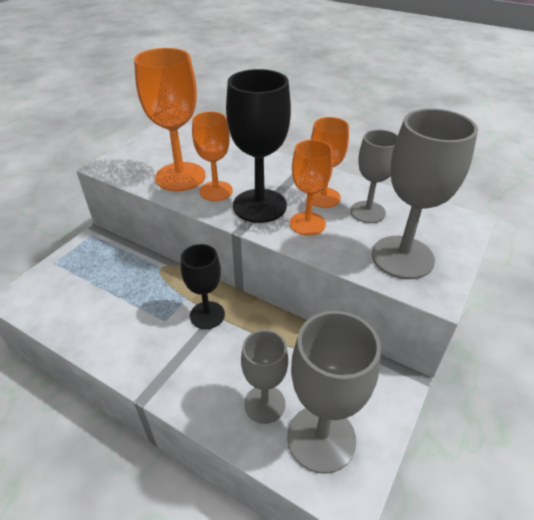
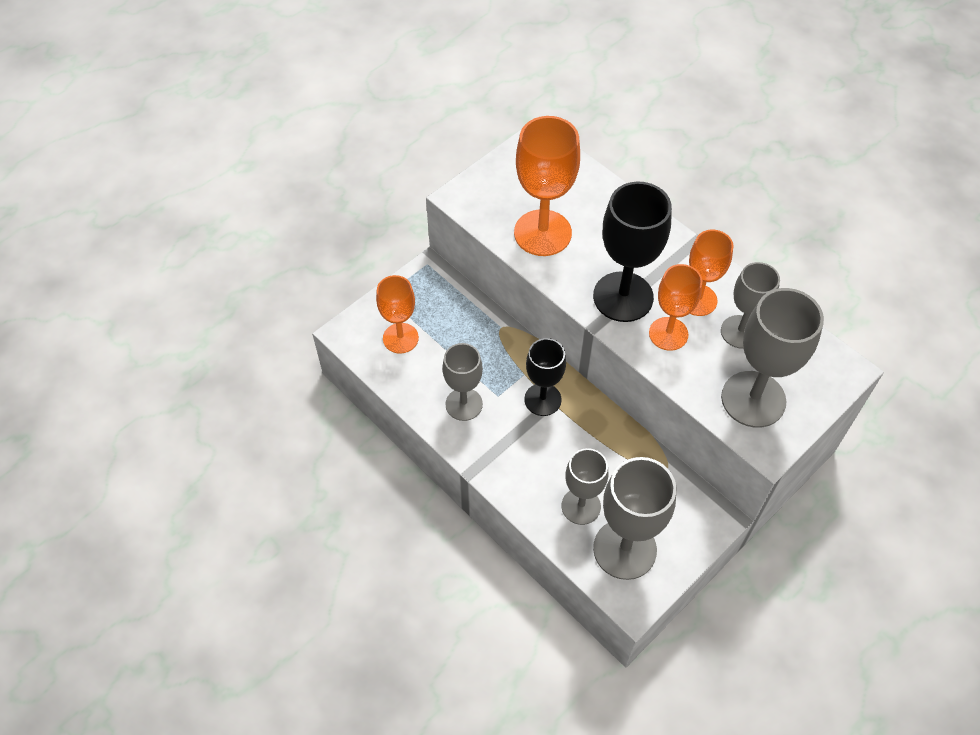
camera: 15 degrees right, 15 degrees up
(132, 334) = (464, 404): none -> grey goblet
(216, 191) = (579, 264): orange goblet -> orange goblet (400, 338)

